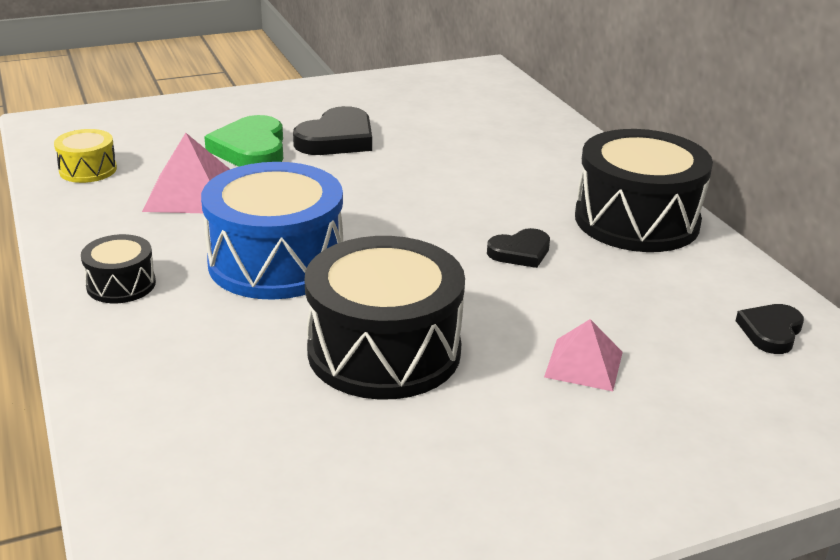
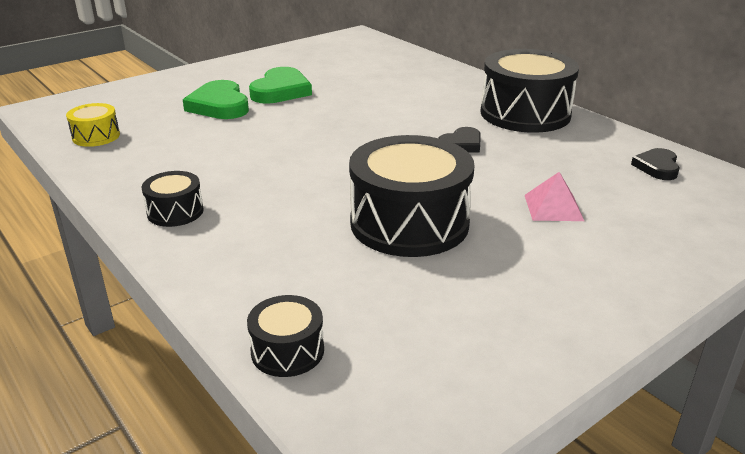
camera: 15 degrees left, 0 degrees up
(144, 485) = (287, 351): none -> black drum
(191, 193) = (192, 141): pink pyramid -> none
(276, 262) = (289, 177): blue drum -> none
(337, 139) = (281, 91): black heart -> green heart

